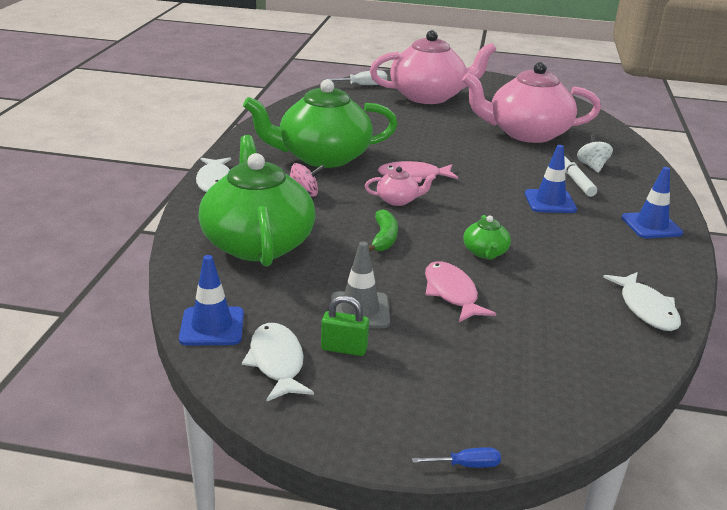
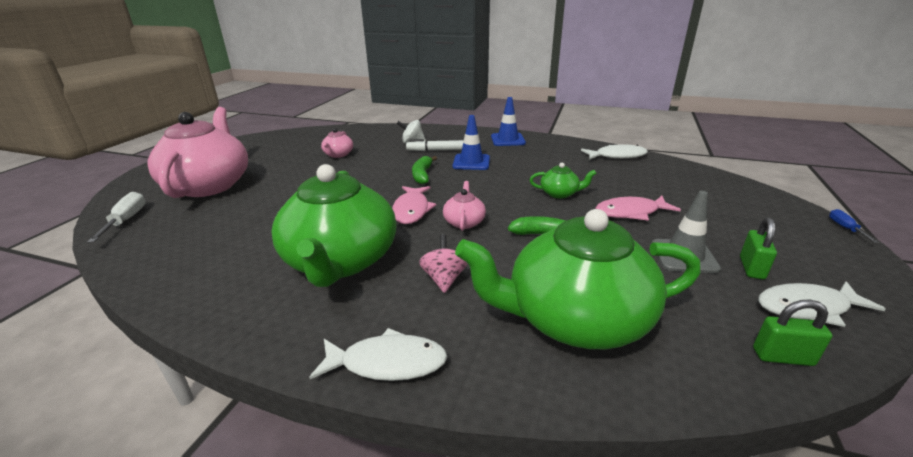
camera: 80 degrees left, 0 degrees up
(212, 326) = (782, 357): blue traffic cone -> green padlock
(496, 177) = (422, 175): none -> green banana
(526, 133) = (338, 155): pink teapot -> pink teapot, size x0.42

